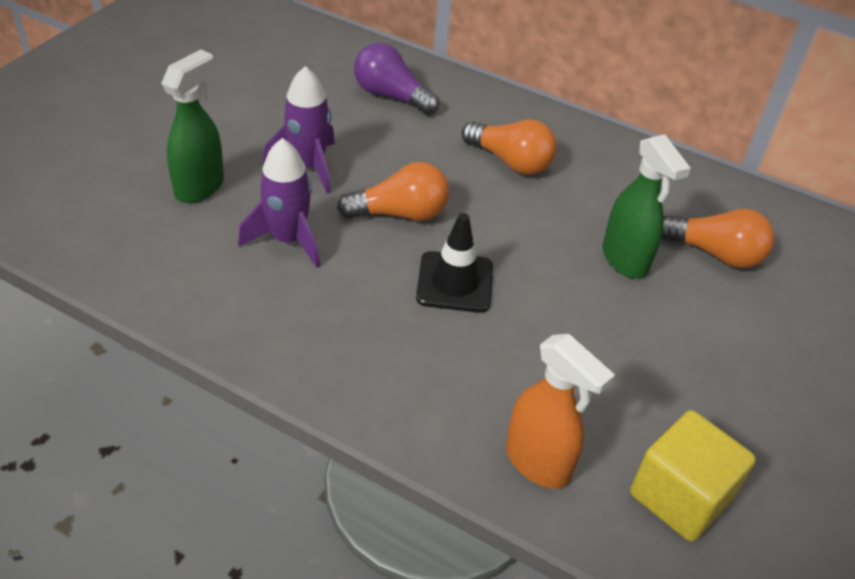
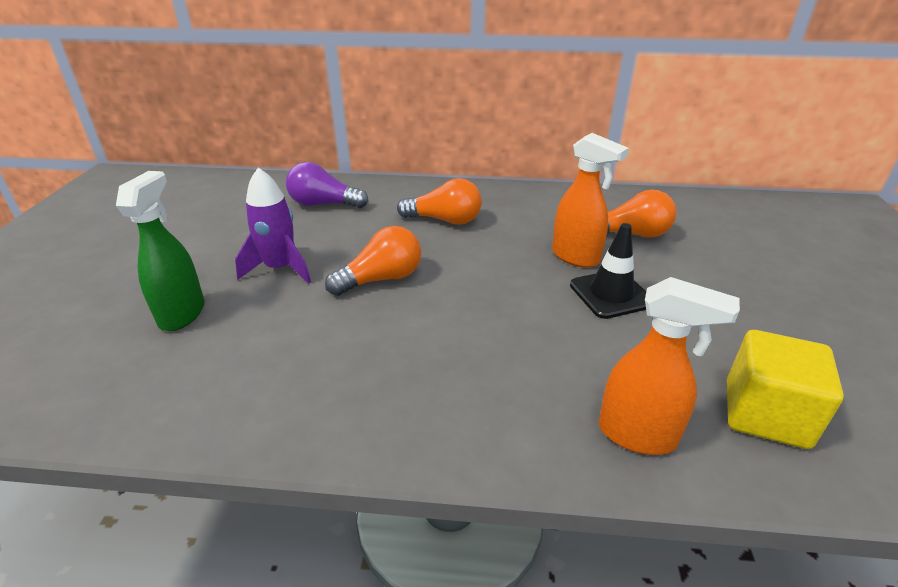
camera: 20 degrees left, 10 degrees down
(288, 240) = (291, 329): purple rocket -> none
(455, 282) = (460, 314): black traffic cone -> black traffic cone (611, 294)
(625, 260) = (576, 257): green spray bottle -> orange spray bottle

